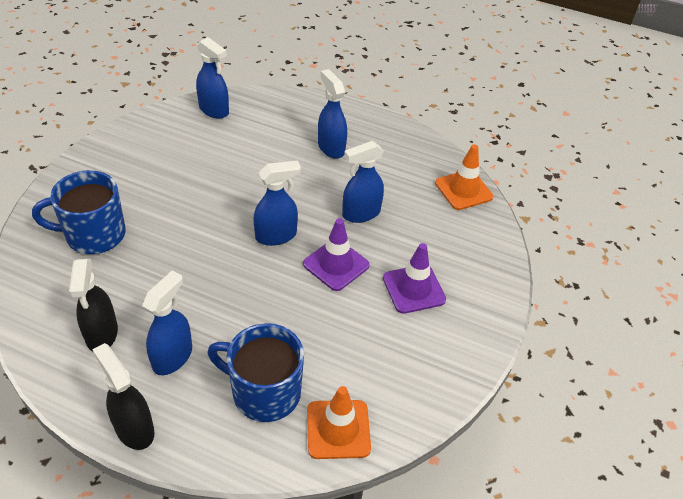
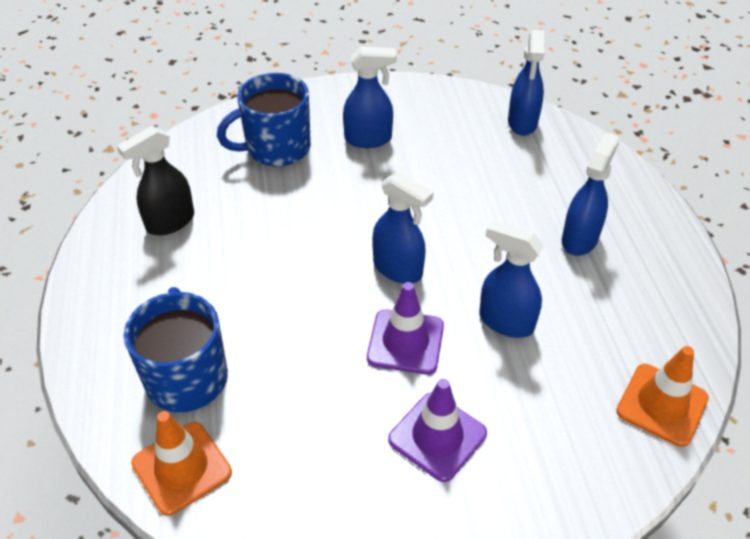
camera: 60 degrees right, 0 degrees up
(93, 235) = (276, 148): blue mug -> blue mug turned 75 degrees counterclockwise
(134, 428) = (84, 305): black spray bottle -> none
(173, 357) = (180, 283): blue spray bottle -> blue spray bottle (368, 139)

